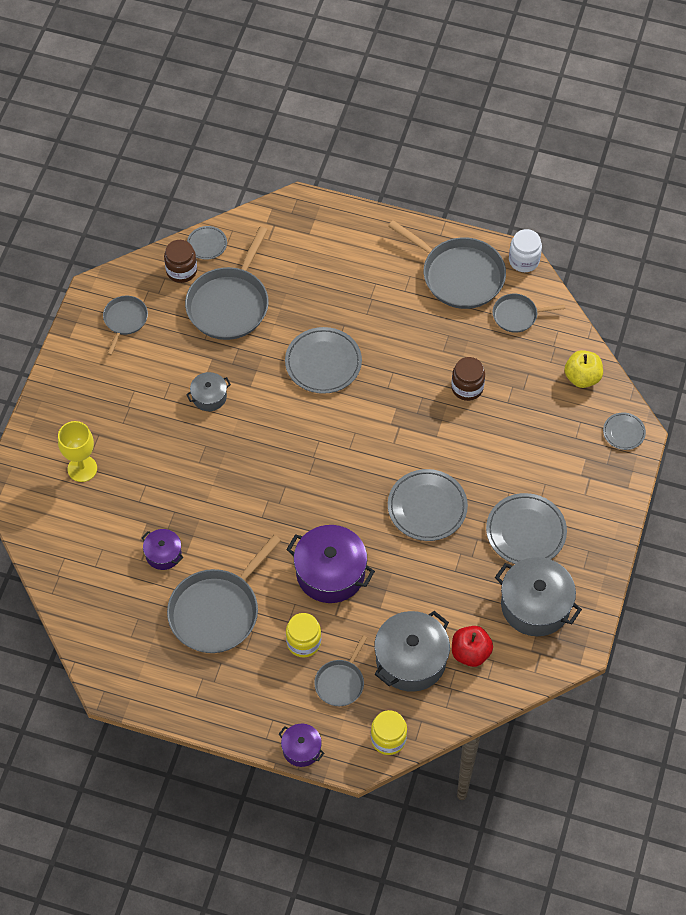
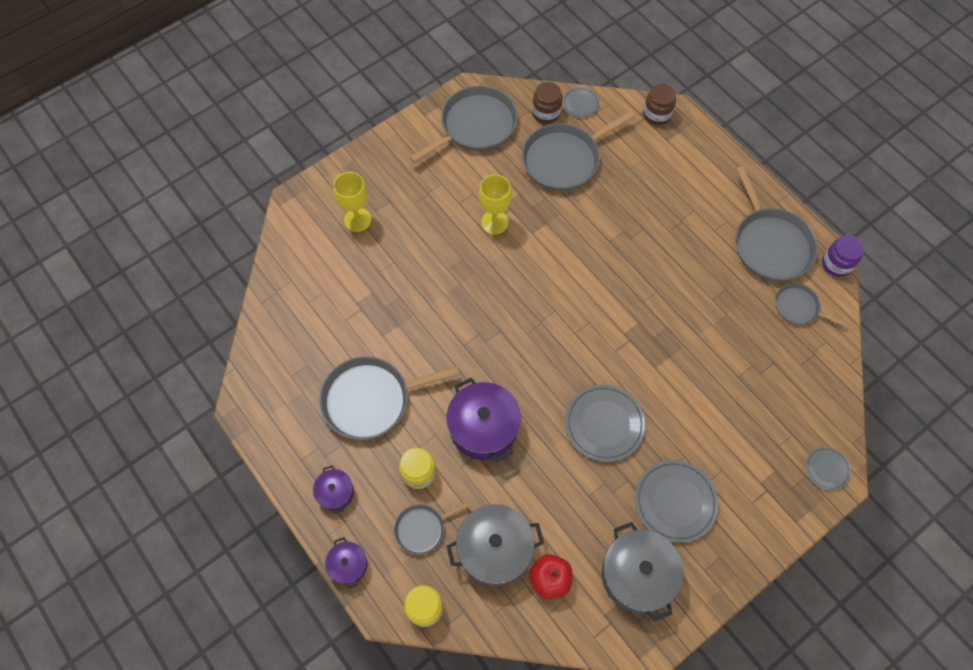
camera: 35 degrees right, 5 degrees up
(125, 320) = (475, 126): grey pan -> grey pan, size x1.86
(163, 554) = (365, 325): purple pot -> purple pot (335, 493)
(209, 397) = (494, 222): grey pot -> yellow goblet
(323, 363) = (604, 249): grey plate -> none
(467, 387) = (711, 342): brown jar -> brown jar (657, 114)
(524, 260) = (836, 264): white jar -> purple jar
(582, 377) = (821, 396): yellow apple -> none

